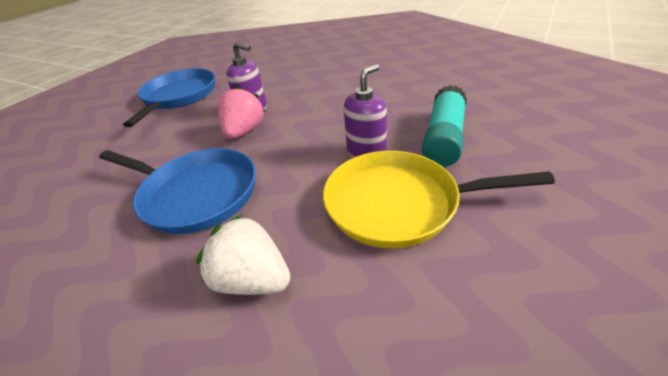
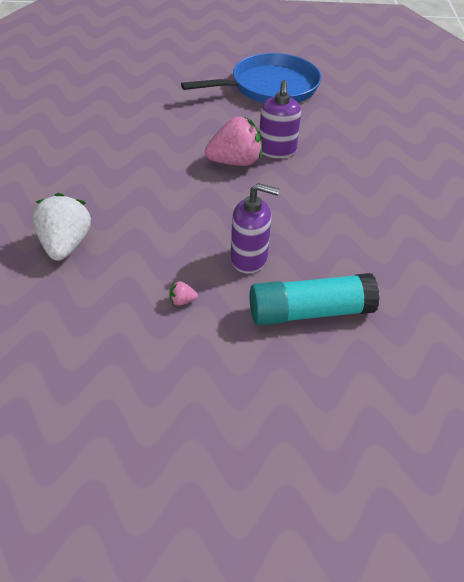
camera: 55 degrees right, 5 degrees up
(196, 194) = (133, 175): blue pan -> none
(397, 203) = (182, 301): yellow pan -> pink strawberry

